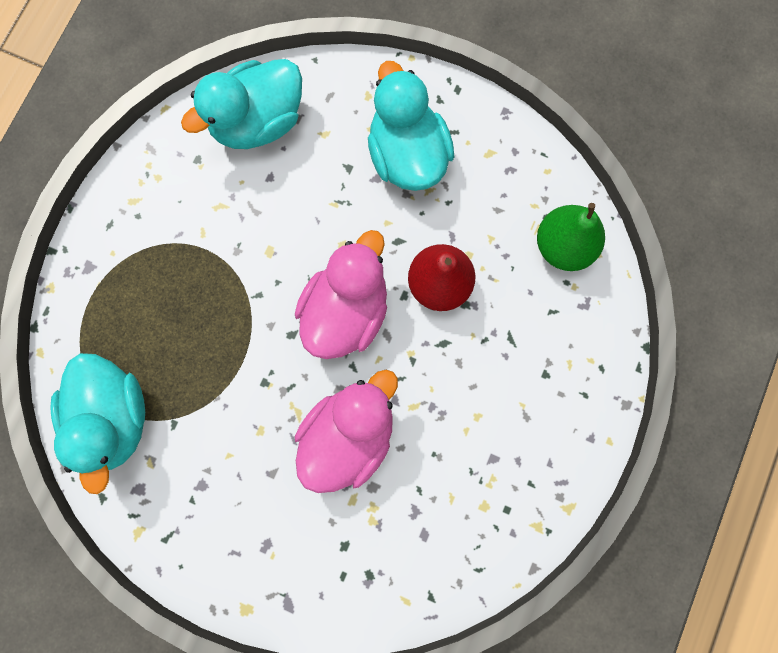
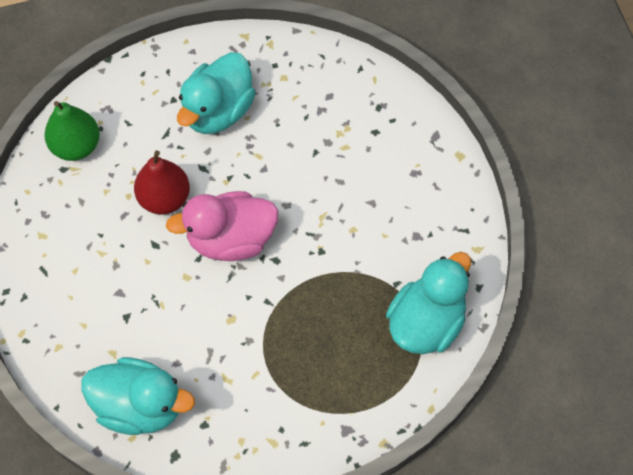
camera: 130 degrees left, 15 degrees down
(348, 435) = (309, 178): pink duck -> none
(407, 155) = (85, 286): turquoise duck -> turquoise duck (218, 111)

